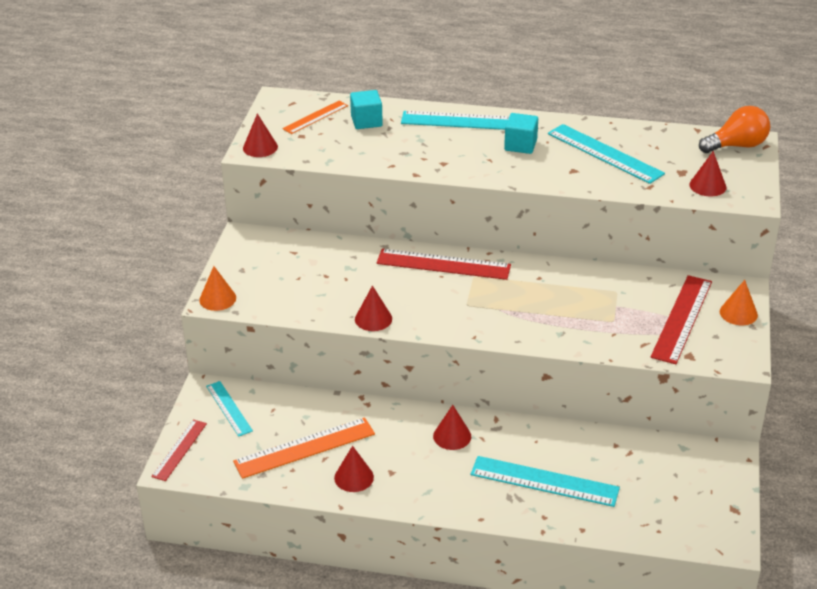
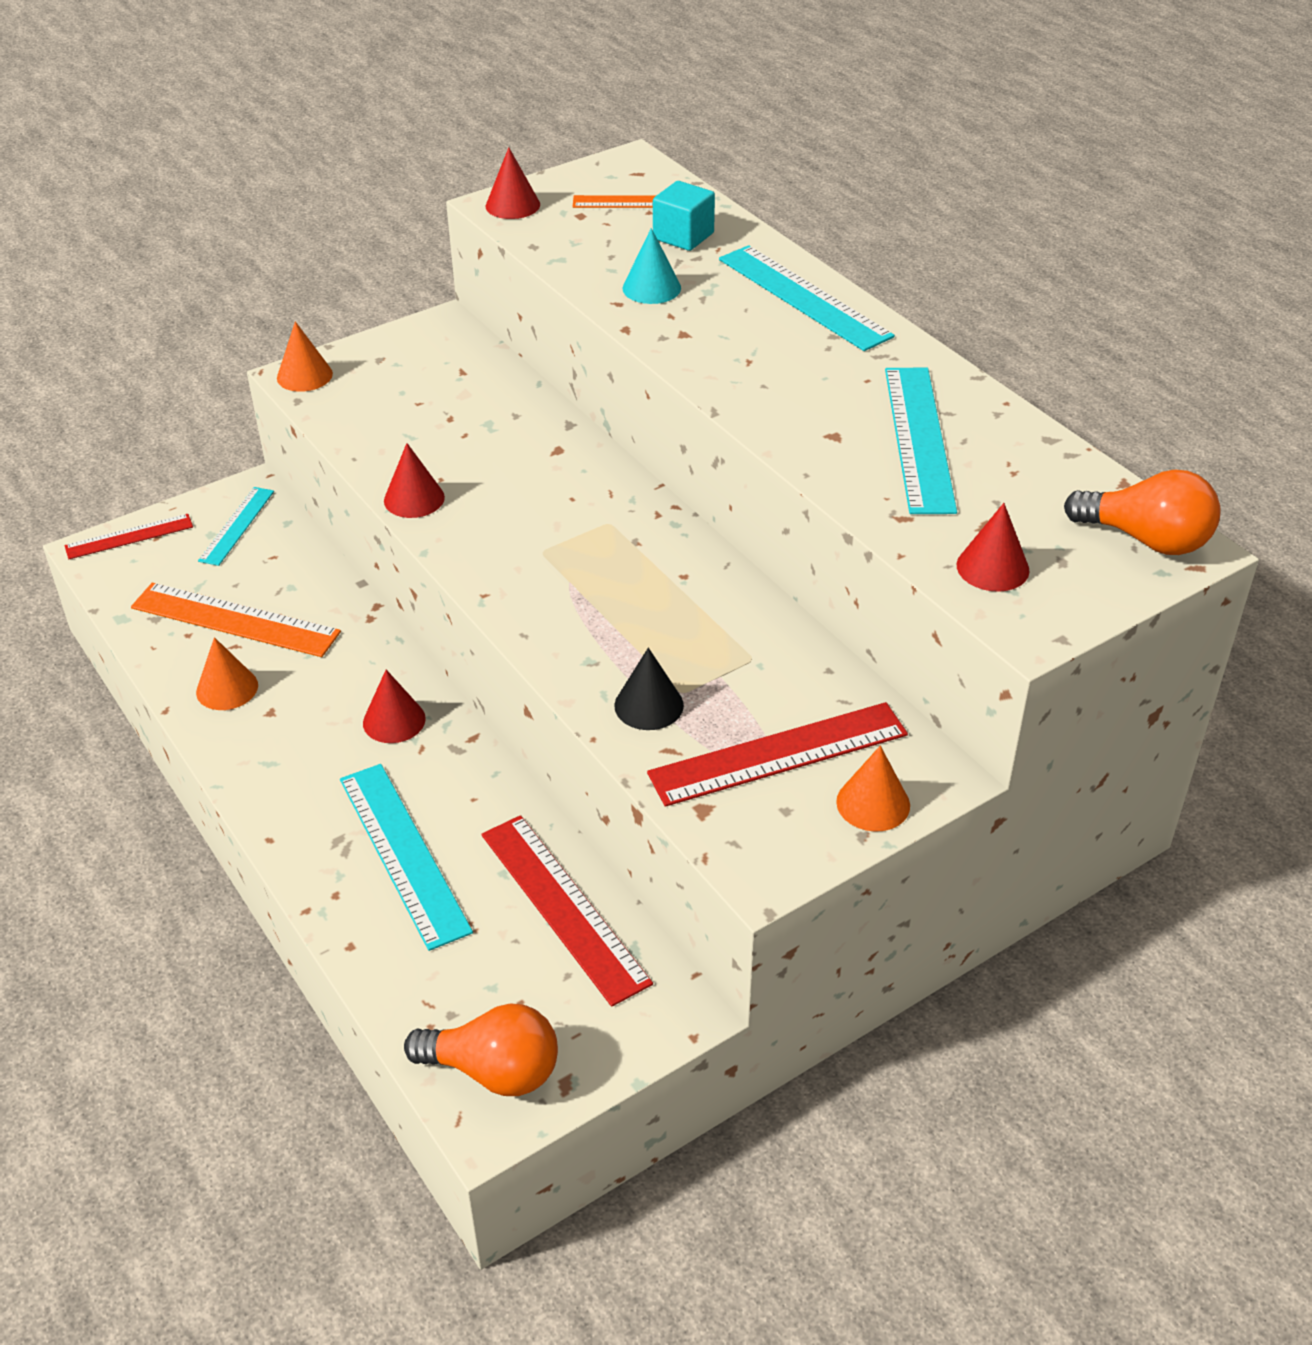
camera: 45 degrees right, 5 degrees up
(354, 477) = (227, 688): red cone -> orange cone
(394, 151) = (651, 288): none -> turquoise cone
(443, 264) = (597, 486): red ruler -> red ruler (564, 907)
(520, 145) = (821, 365): turquoise cube -> none
(609, 334) = (649, 705): none -> black cone
(705, 526) = (494, 1071): none -> orange light bulb

